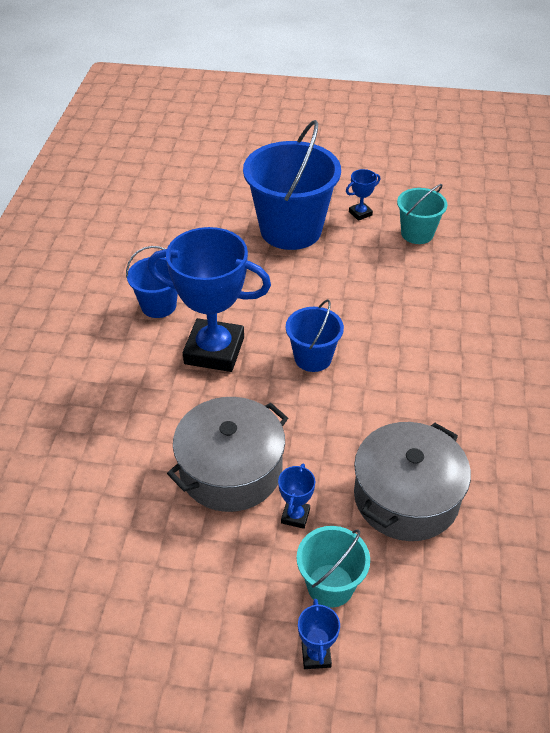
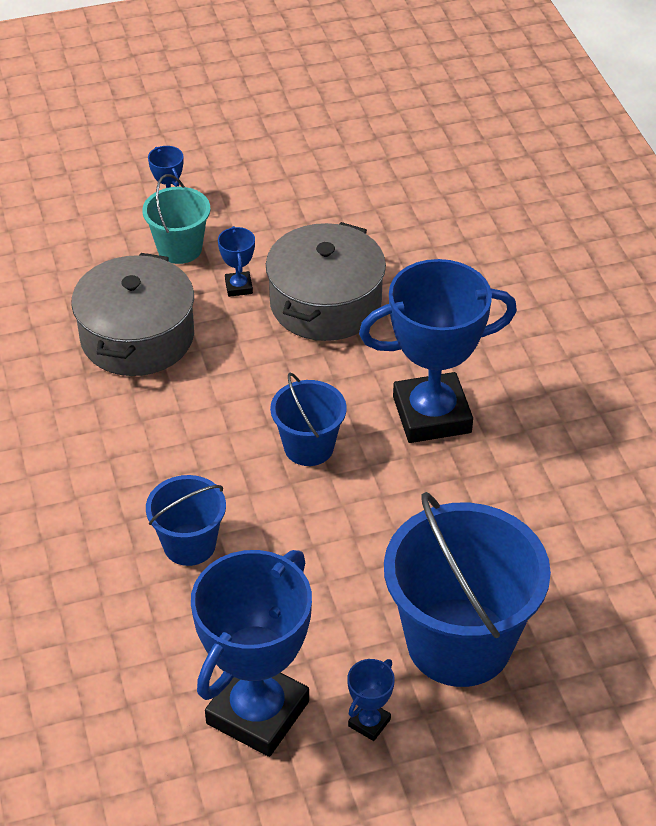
camera: 155 degrees right, 0 degrees up
(158, 305) = (546, 447): blue bucket -> blue bucket (189, 544)
(417, 233) = (257, 712): turquoise bucket -> blue trophy

